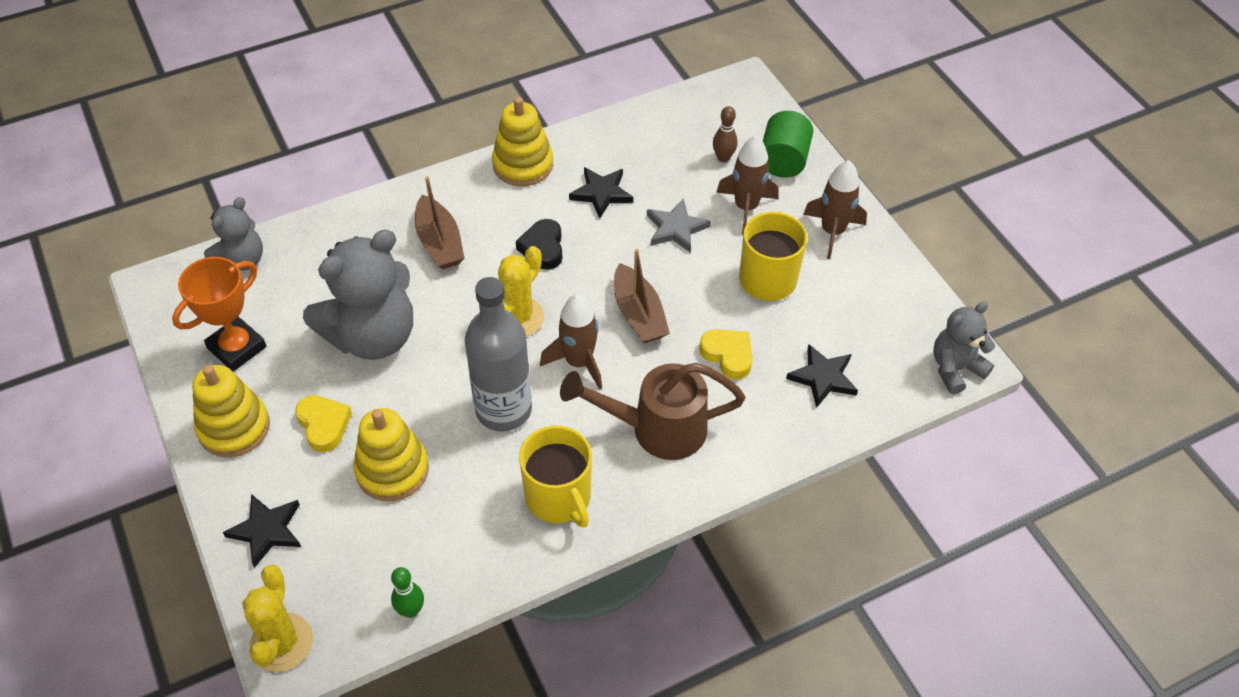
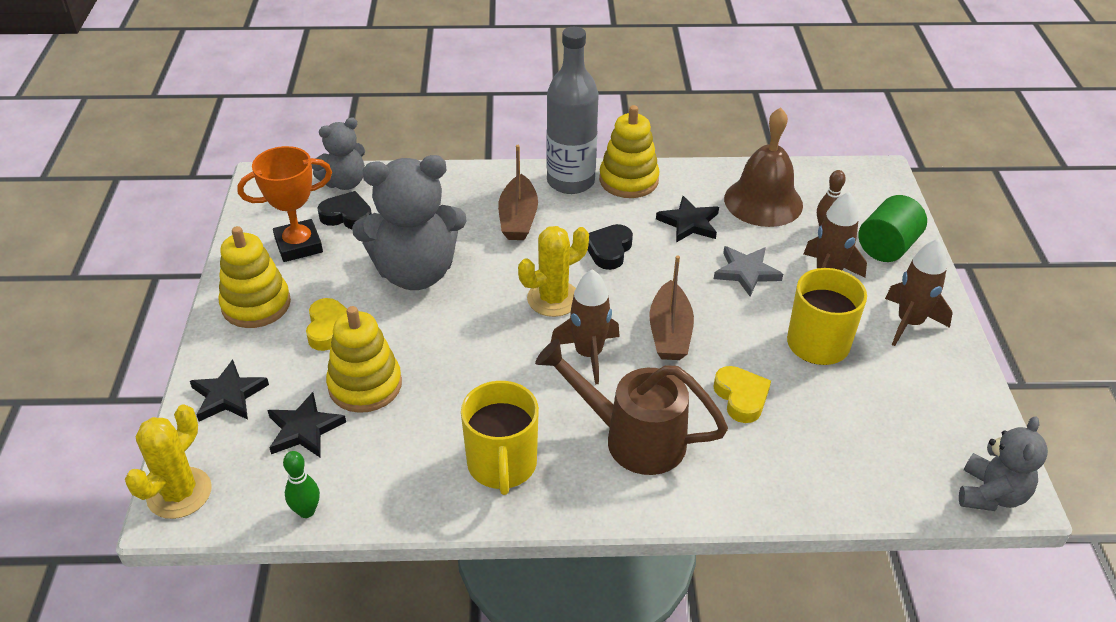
camera: 25 degrees right, 10 degrees down
(267, 297) = (347, 216): none -> black heart
(503, 410) = (495, 370): grey bottle -> grey bottle (570, 181)
(657, 148) = (763, 201): none -> brown bell
(823, 378) = (833, 452): black star -> black star (304, 429)
(955, 368) = (991, 494): grey teddy bear -> grey teddy bear turned 120 degrees clockwise

